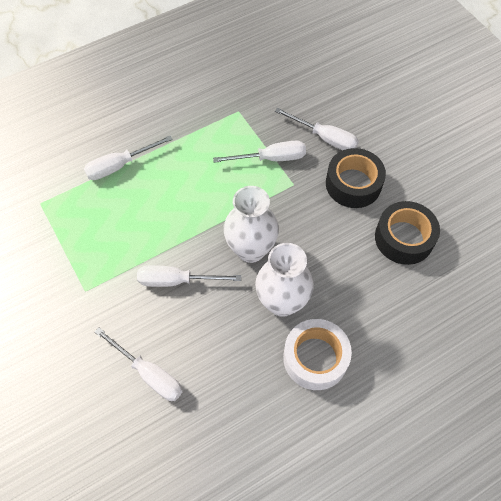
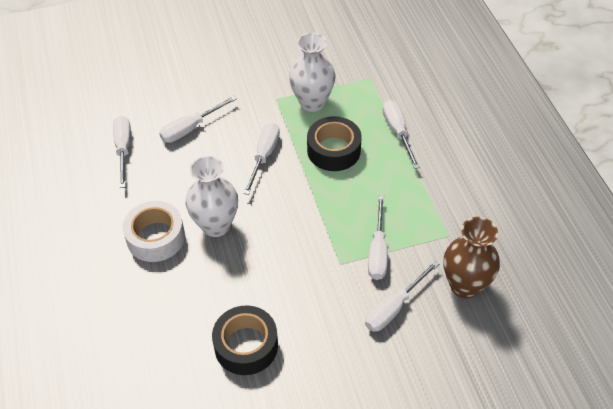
camera: 105 degrees right, 10 degrees down
(198, 445) = (123, 149): none -> white screwdriver
(251, 249) = (276, 213): white vase -> white vase (312, 102)
(286, 94) = (465, 285): none -> brown vase
(353, 184) = (326, 318): black tape -> black tape (333, 150)

